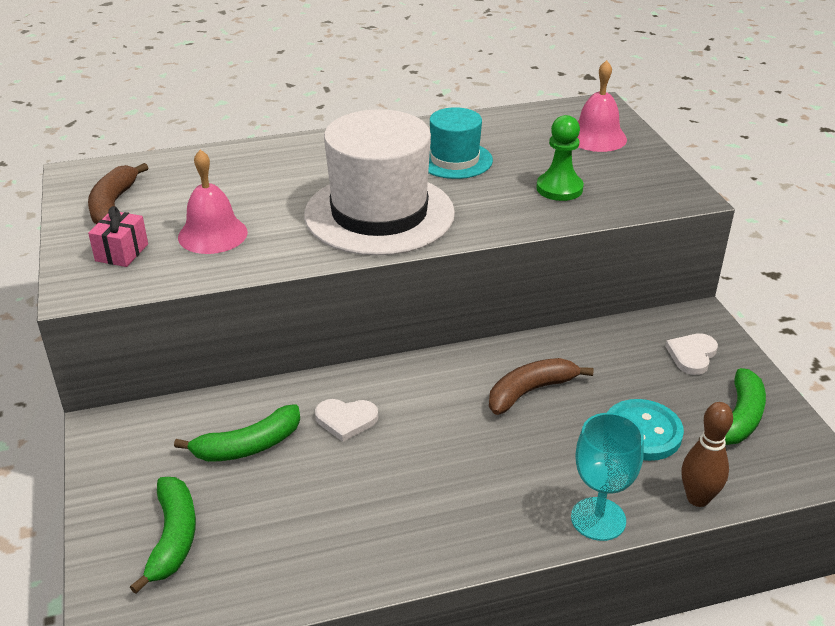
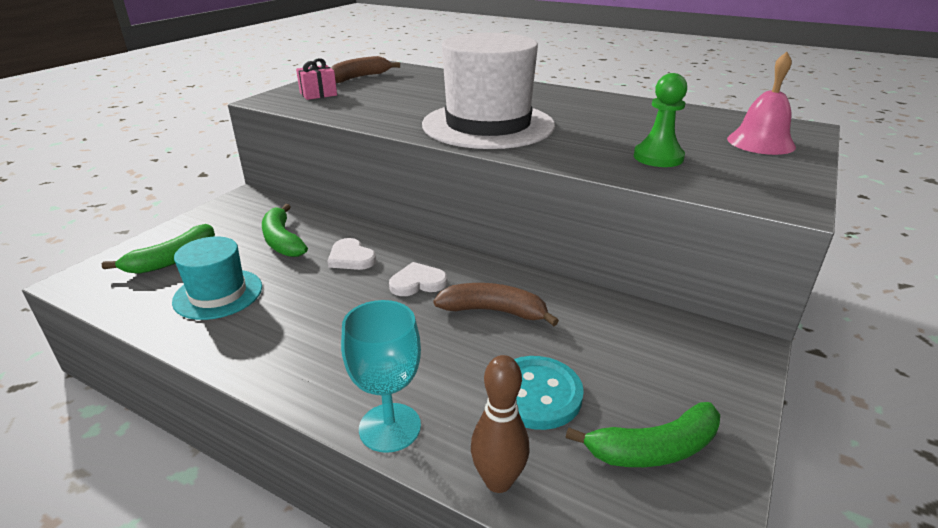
camera: 45 degrees right, 5 degrees down
(212, 234) = (375, 102): pink bell -> none
(248, 446) = (282, 240): green banana -> green banana turned 45 degrees clockwise
(454, 160) = (602, 118): turquoise hat -> turquoise hat (218, 294)
(692, 355) = (686, 369): white heart -> white heart (417, 283)

